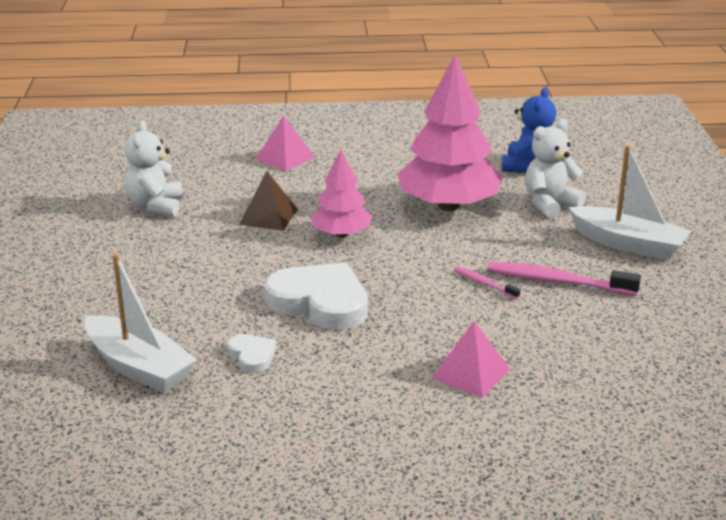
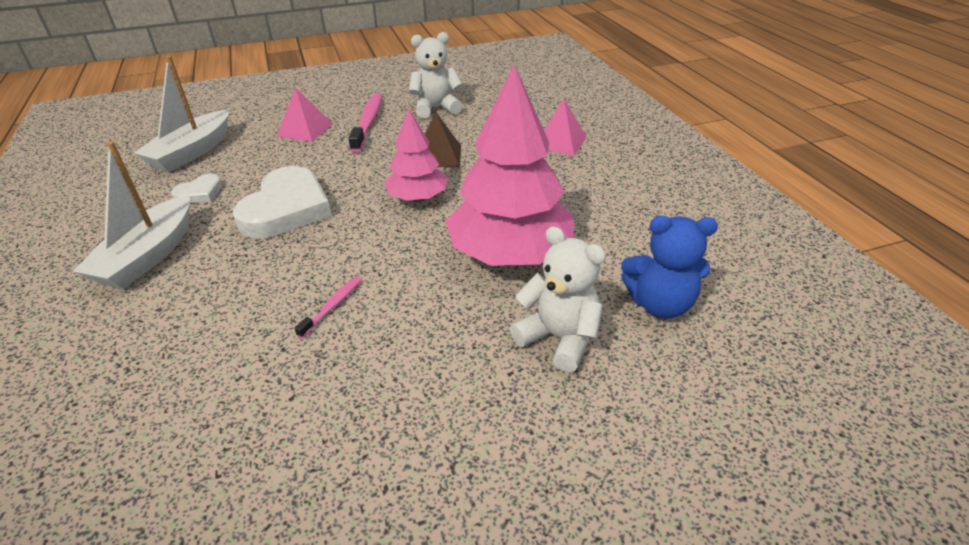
camera: 75 degrees right, 10 degrees up
(470, 373) = (144, 321): pink pyramid -> pink pyramid (305, 130)
(557, 281) = (345, 369): pink toothbrush -> pink toothbrush (368, 123)
(628, 244) = (470, 439): white boat -> white boat (149, 255)

